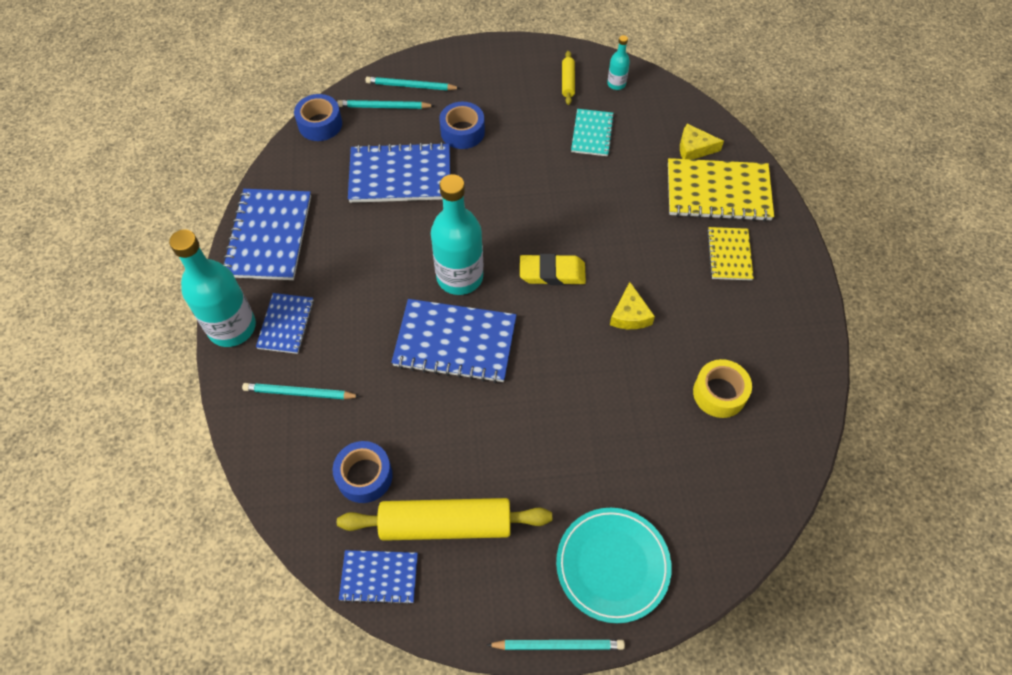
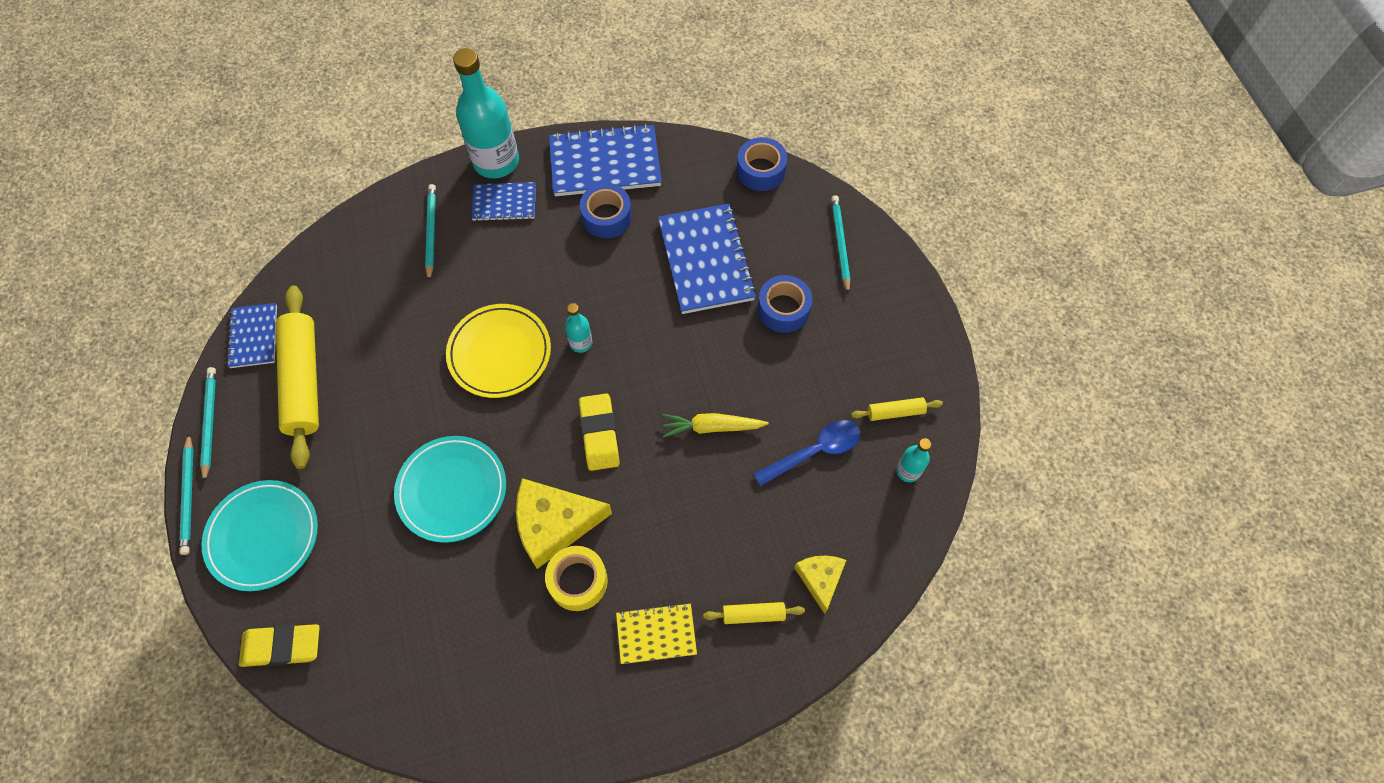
camera: 80 degrees right, 5 degrees up
(364, 476) = (349, 304): blue tape -> blue tape (606, 217)
(384, 107) = (801, 224): turquoise pencil -> turquoise pencil (209, 423)
(455, 342) = (499, 353): blue notebook -> yellow plate
(460, 277) = (581, 343): turquoise bottle -> turquoise bottle, size x0.46
(560, 194) = (712, 427): none -> yellow carrot
(588, 392) = (452, 490): none -> turquoise plate
(592, 134) = (815, 451): turquoise notebook -> blue spoon
(630, 315) = (554, 524): yellow cheese -> yellow cheese, size x1.72
(718, 192) = (753, 614): yellow notebook -> yellow rolling pin
(719, 393) = (461, 632): yellow tape -> yellow tape (578, 581)
(724, 547) = (282, 646): none -> yellow eraser

